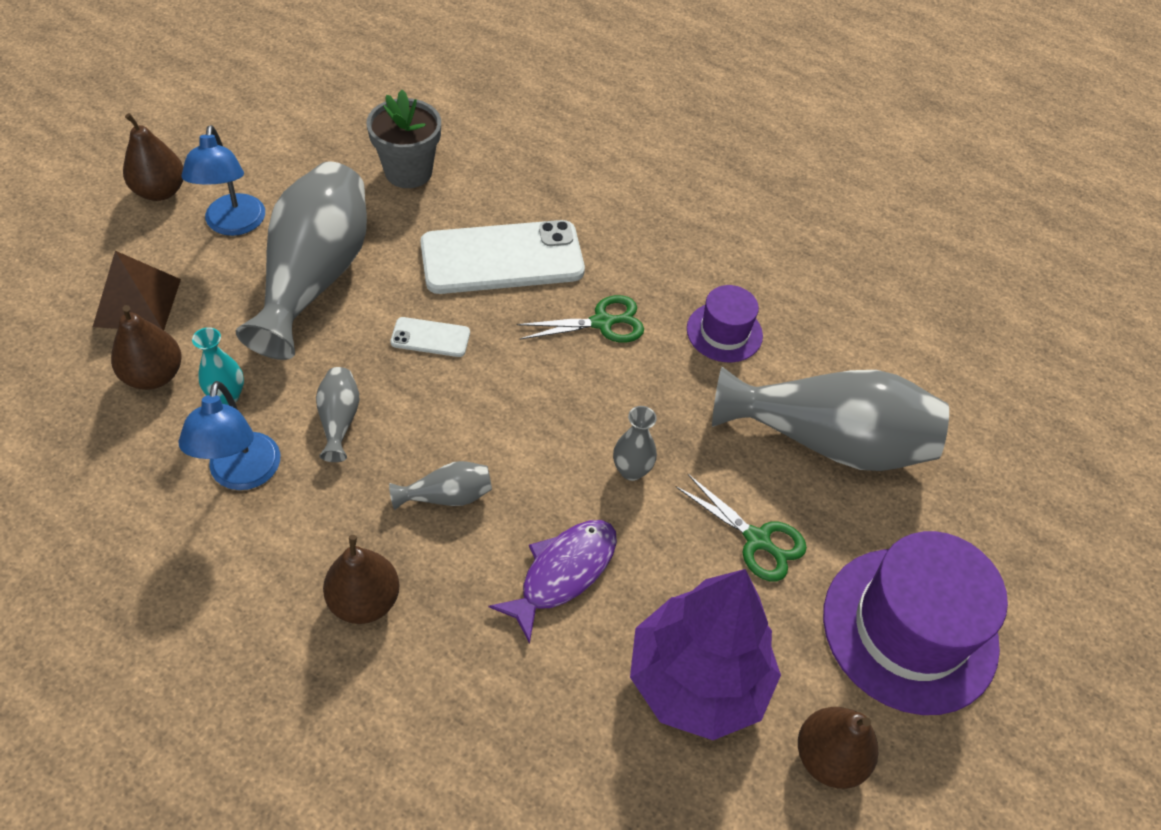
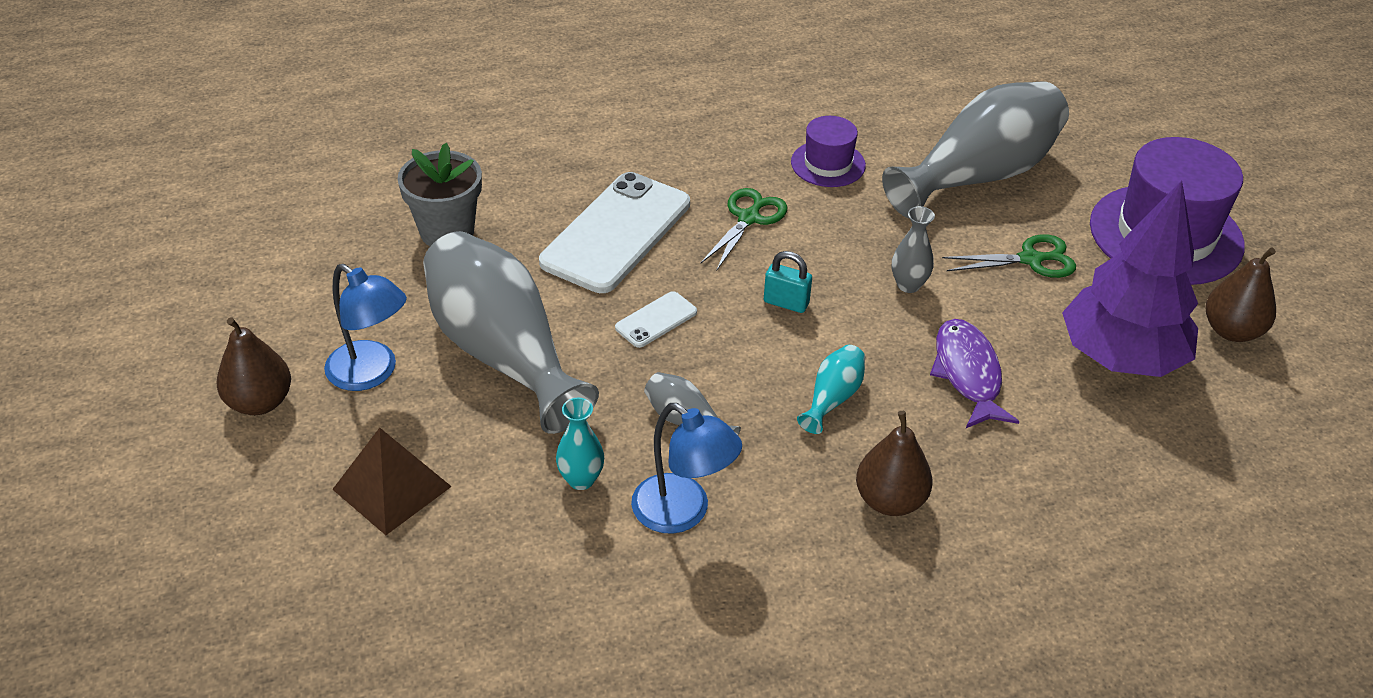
camera: 45 degrees left, 10 degrees down
(154, 375) = (500, 518): brown pear -> none
(447, 496) = (833, 398): grey vase -> turquoise vase
(528, 403) = (786, 303): none -> turquoise padlock

